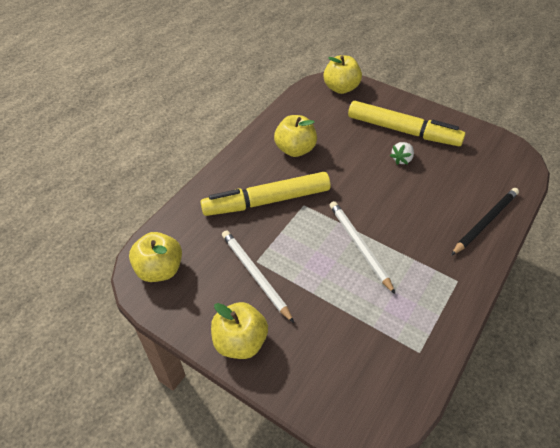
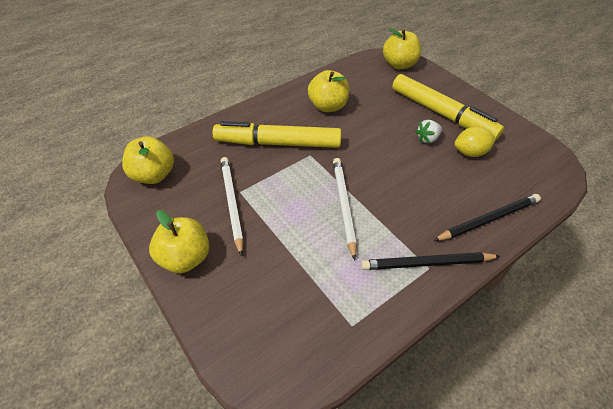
camera: 20 degrees right, 0 degrees up
(444, 163) = (470, 152): none -> yellow lemon
(454, 277) = (427, 263): none -> black pencil

